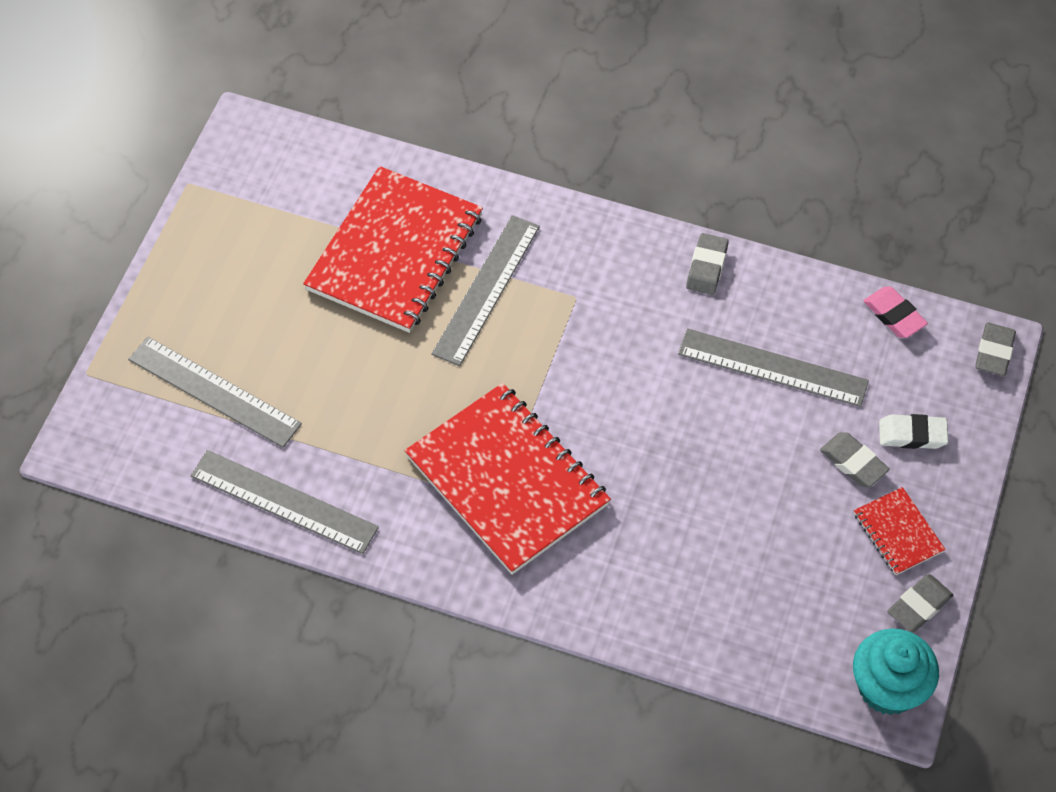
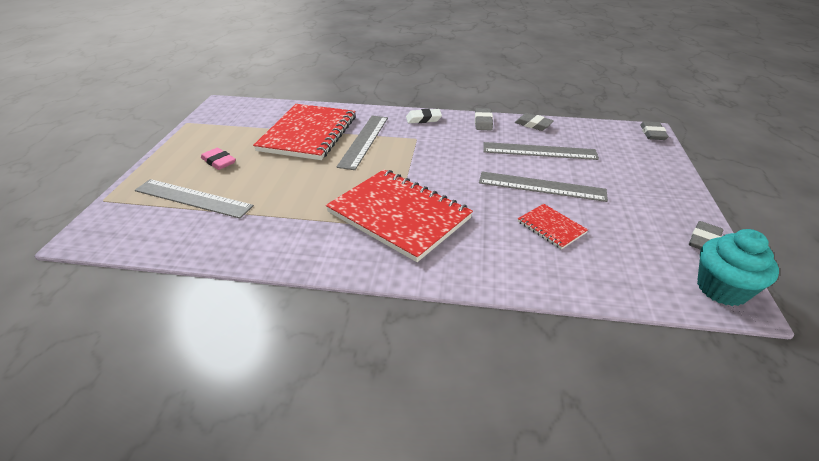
camera: 10 degrees left, 20 degrees down
(284, 501) = (240, 245): grey ruler -> grey ruler (541, 186)
(853, 462) = (611, 181): grey eraser -> grey eraser (533, 124)
(894, 315) = (591, 127): pink eraser -> pink eraser (219, 162)
(898, 532) = (661, 207): red notebook -> red notebook (551, 227)
(912, 435) = (635, 167): white eraser -> white eraser (423, 119)

